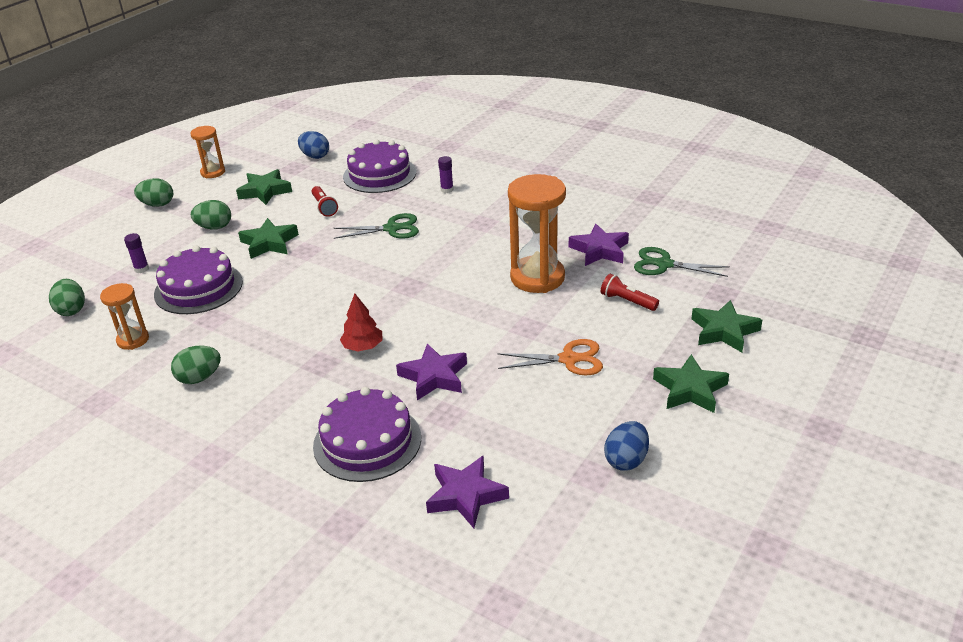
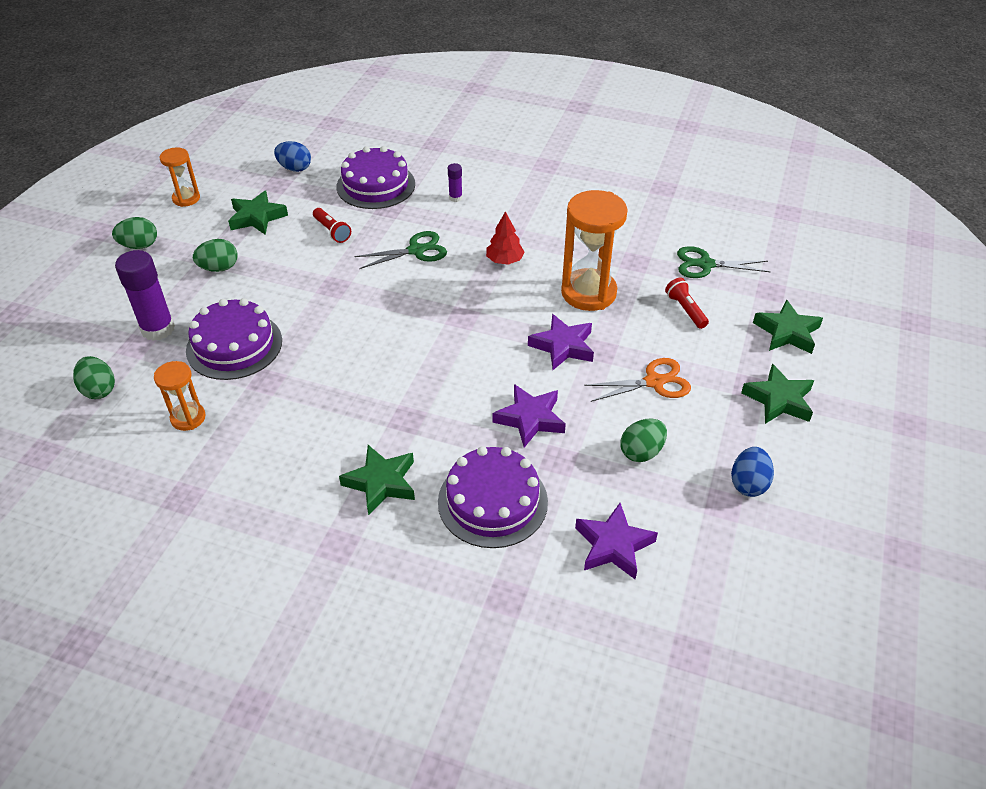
camera: 15 degrees left, 10 degrees up
(141, 269) = (158, 329): purple glue stick -> purple glue stick, size x2.08
(199, 378) = (284, 454): green egg -> green egg (641, 452)
(269, 243) = (290, 281): green star -> green star (381, 482)
(363, 347) = (443, 394): red tree -> red tree (504, 260)
(599, 250) = (637, 254): purple star -> purple star (563, 346)
(627, 301) = (685, 310): red flashlight -> red flashlight turned 45 degrees clockwise

